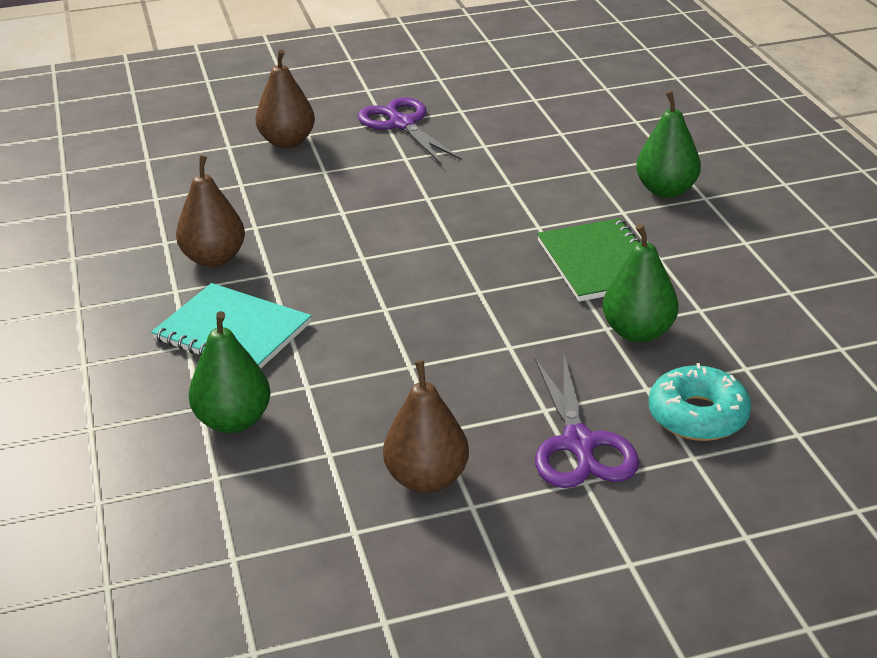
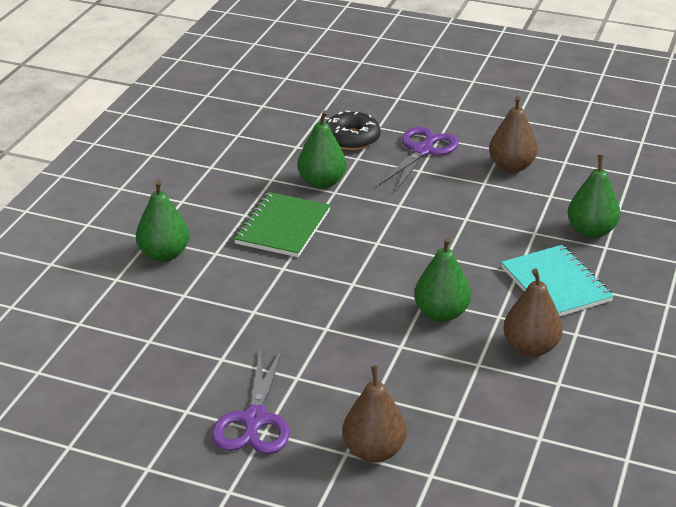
camera: 145 degrees left, 0 degrees up
(332, 252) = (441, 314): none -> green pear
(698, 415) = (351, 139): turquoise donut -> black donut

